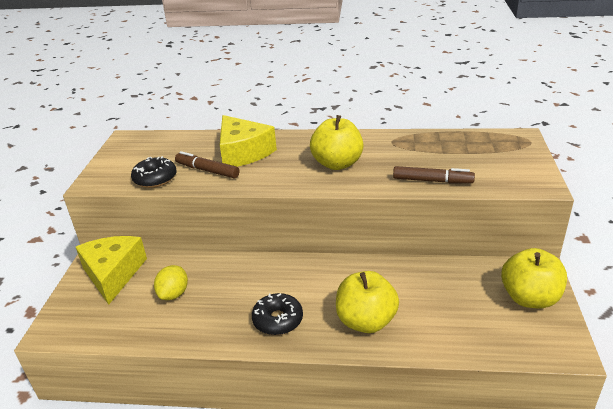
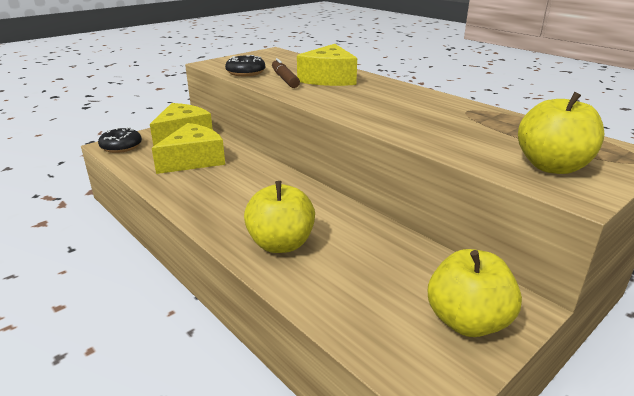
camera: 40 degrees right, 5 degrees down
(174, 294) = (193, 160): yellow lemon -> yellow cheese
(278, 320) = (224, 207): black donut -> black donut (121, 146)
(337, 164) = (386, 106): yellow apple -> yellow apple (552, 166)
(432, 181) = (451, 145): brown marker -> none

